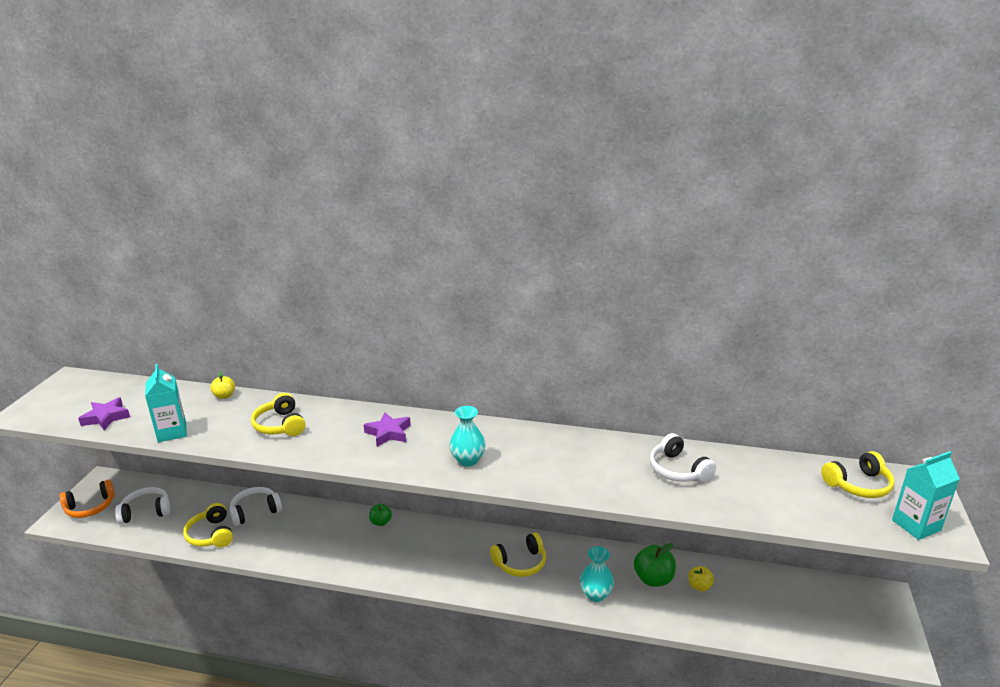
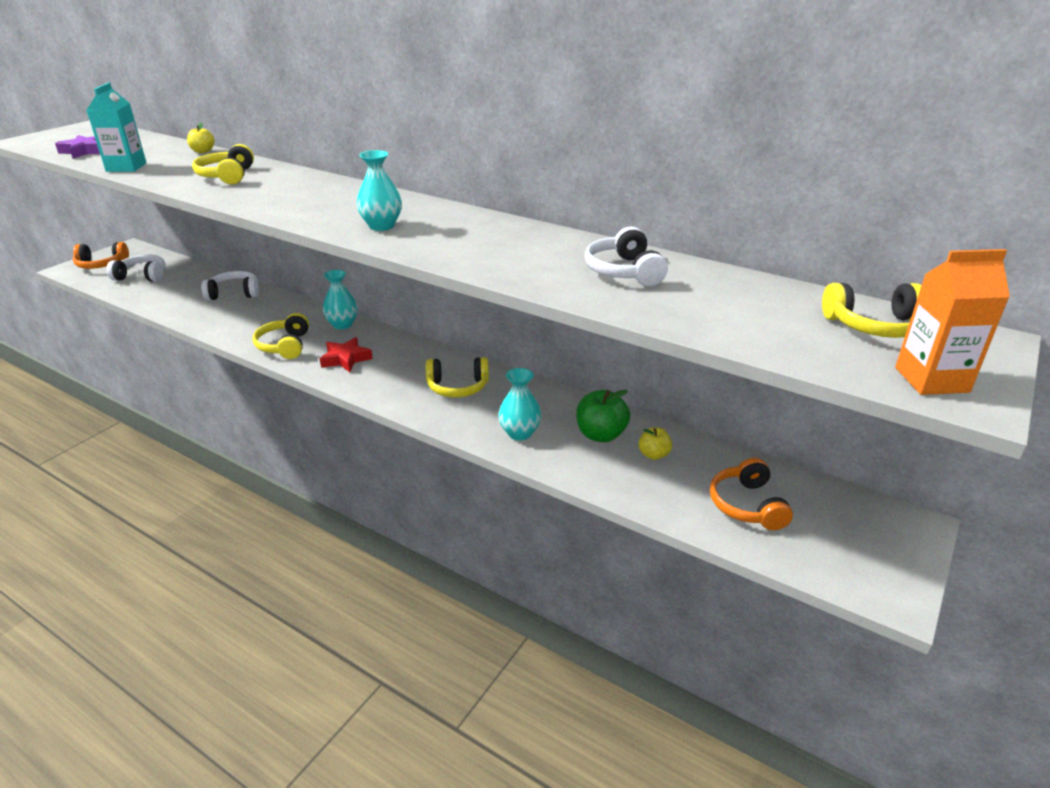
camera: 20 degrees right, 5 degrees up
(211, 534) = (180, 303): yellow headphones -> yellow headphones (284, 346)
(381, 522) = (342, 324): green apple -> turquoise vase
(388, 433) = (324, 195): purple star -> none
(410, 558) = (346, 359): none -> red star
(782, 612) = (747, 505): none -> orange headphones
(916, 525) = (931, 380): turquoise carton -> orange carton

